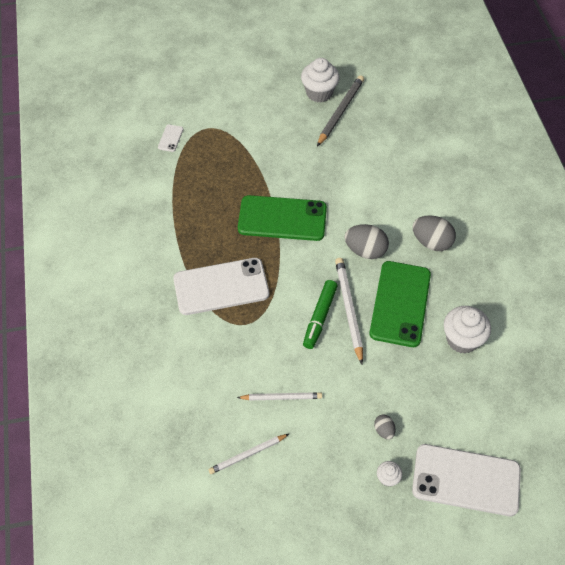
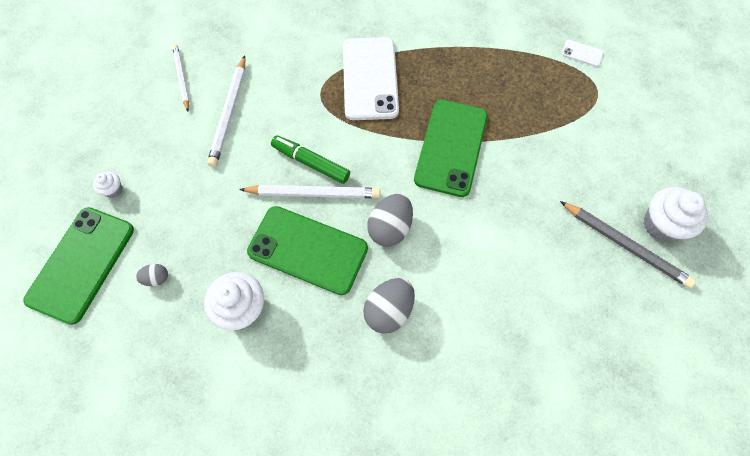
camera: 100 degrees right, 10 degrees up
(281, 397) = (229, 113): white pencil -> white pencil, size x1.53
(384, 430) = (163, 197): grey egg -> grey egg (156, 278)
(466, 480) = (81, 264): white phone -> green phone

